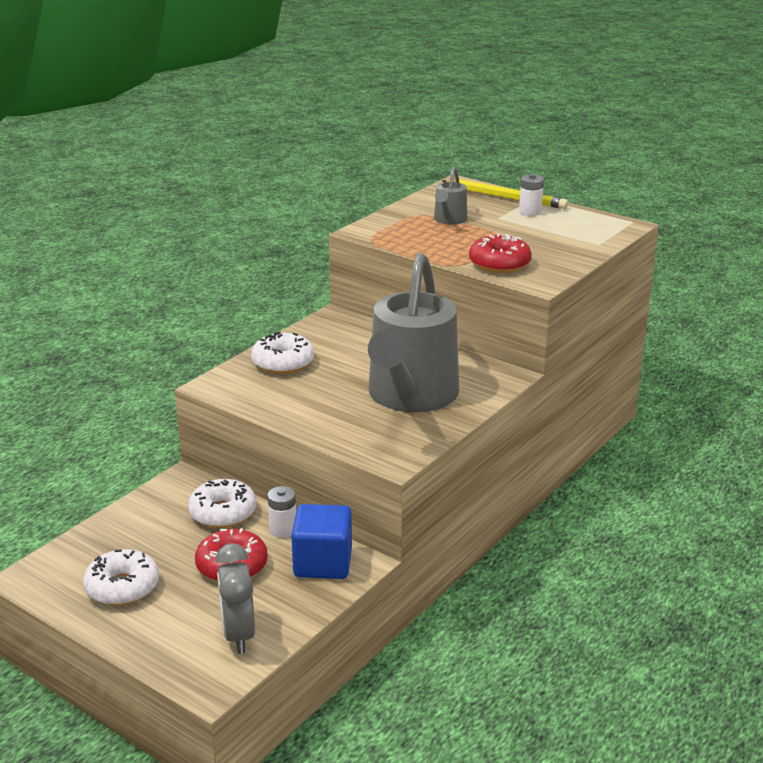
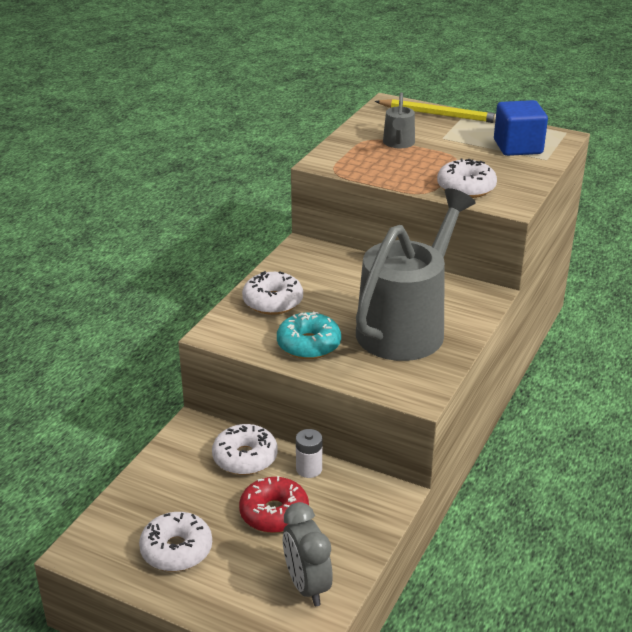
camera: 10 degrees left, 5 degrees up
(302, 404) = (308, 345): none -> turquoise donut
(323, 563) = (359, 499): blue cube -> blue cube (518, 147)
(410, 397) = (407, 326): grey watering can -> grey watering can turned 150 degrees counterclockwise
(499, 264) = (466, 188): red donut -> white donut
(530, 212) = (469, 129): white battery -> none

